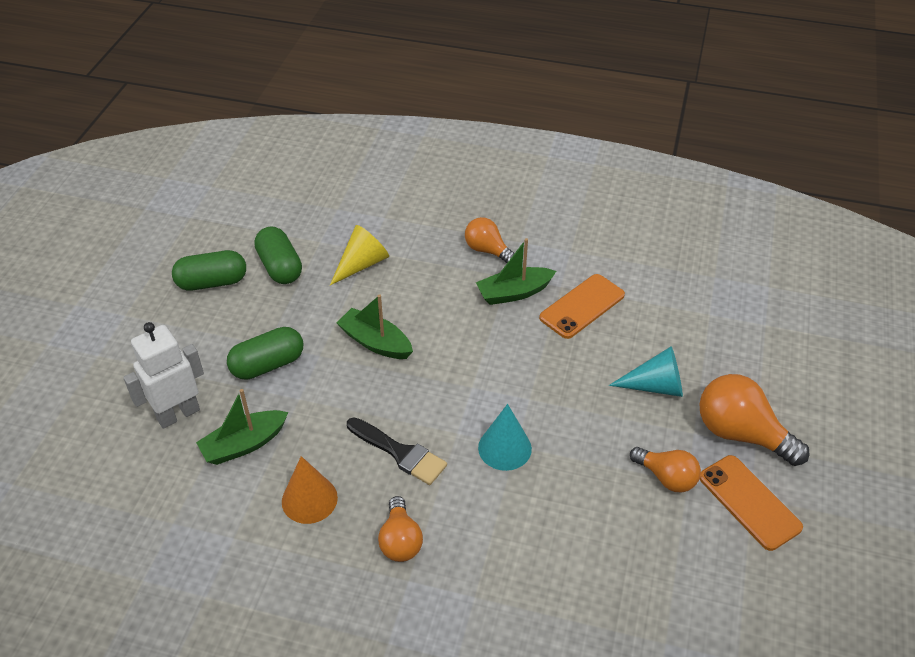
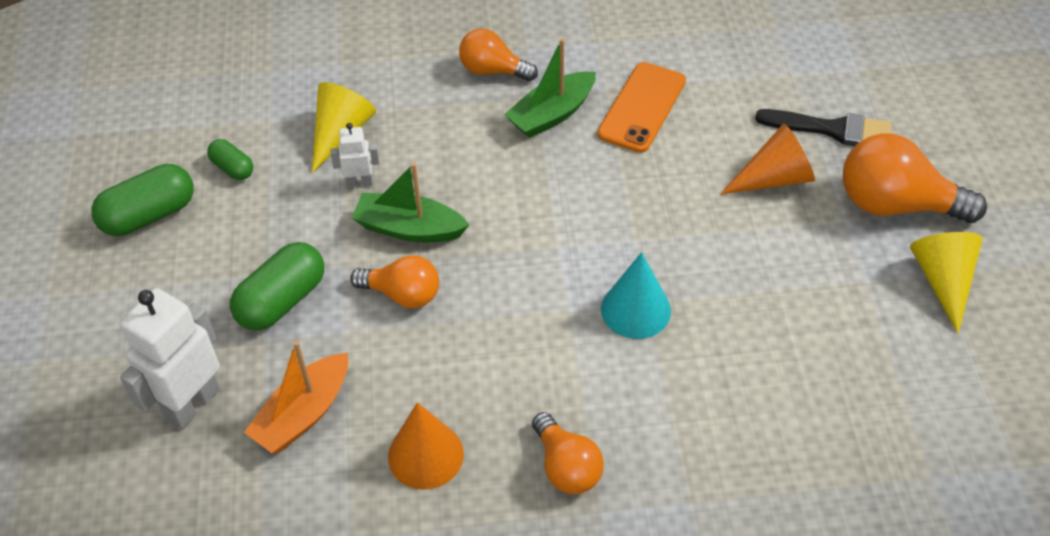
camera: 20 degrees left, 5 degrees up
(244, 444) = (303, 414): green boat -> orange boat
(280, 267) = (232, 168): green capsule -> green capsule, size x0.56
(358, 301) = (359, 182): none -> white robot
(400, 453) = (511, 358): black brush -> black brush (832, 129)
(655, 386) = (774, 178): turquoise cone -> orange cone
(666, 477) = (839, 283): orange light bulb -> orange light bulb (402, 294)
(749, 502) = (943, 281): orange phone -> yellow cone

